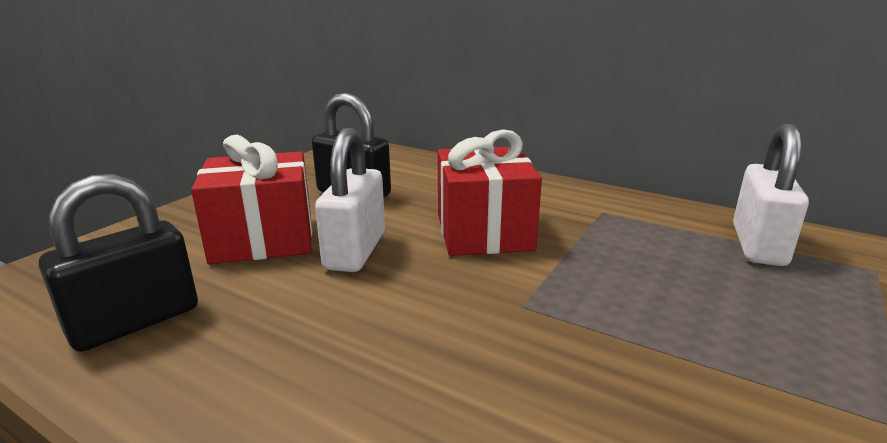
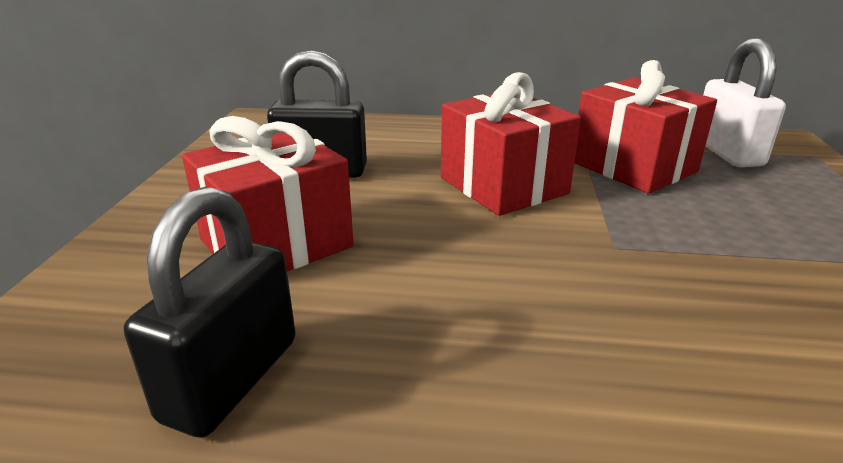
camera: 25 degrees left, 5 degrees up
(355, 251) = (399, 232): white padlock -> none
(631, 240) = (633, 167): none -> red gift

